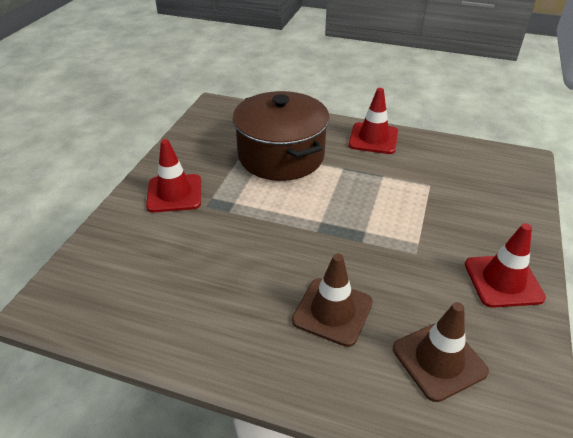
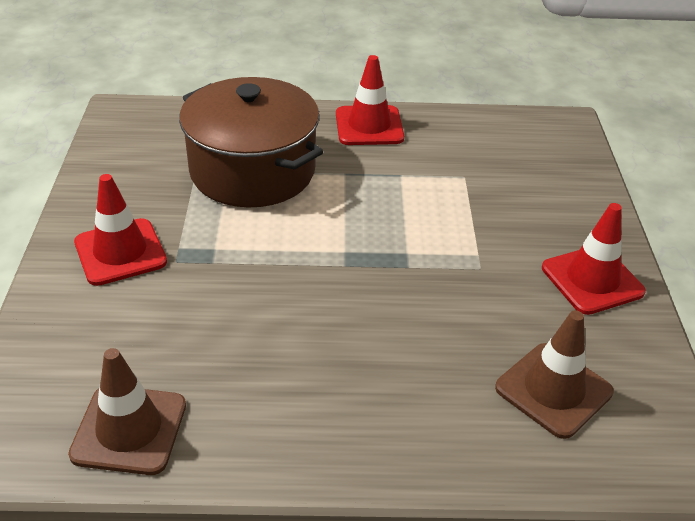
camera: 20 degrees left, 0 degrees up
(332, 311) = (406, 363): brown traffic cone -> brown traffic cone (129, 429)

